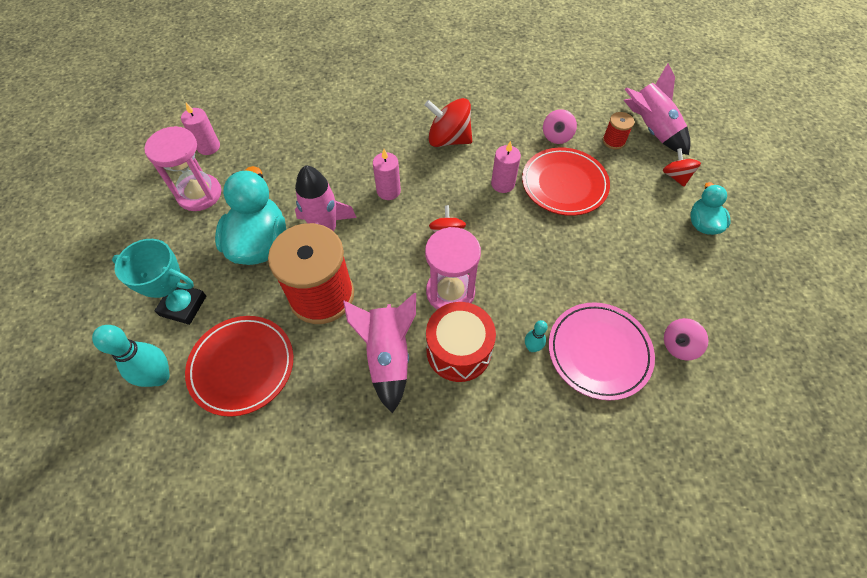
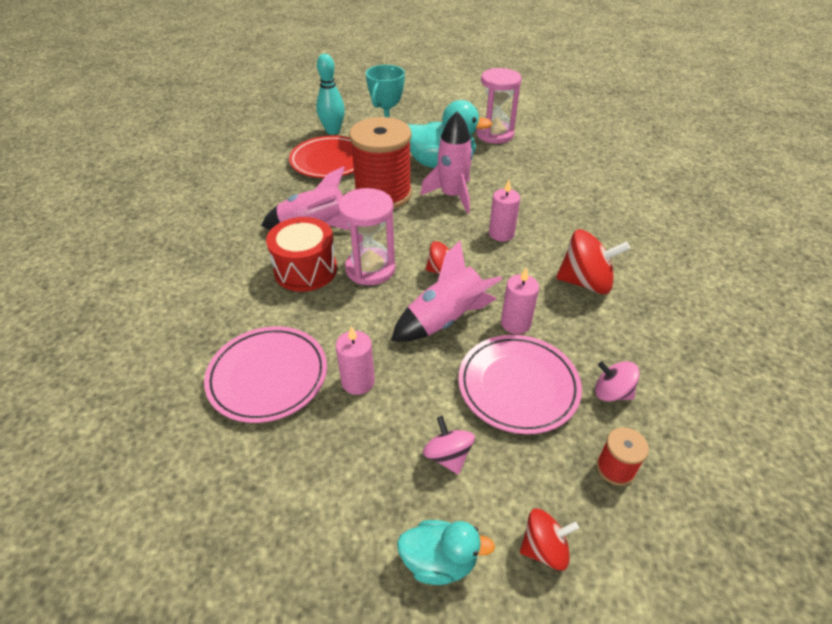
camera: 95 degrees right, 15 degrees down
(208, 147) = (549, 135): pink candle -> pink candle (358, 381)
(448, 139) = (585, 282): red spinning top -> red spinning top turned 75 degrees clockwise
(532, 347) = (292, 321): turquoise bowling pin -> none
(564, 184) = (518, 386): red plate -> pink plate
(651, 129) = (656, 537): pink rocket -> pink rocket (445, 320)
(678, 345) = (248, 461): pink spinning top -> pink spinning top (448, 456)

